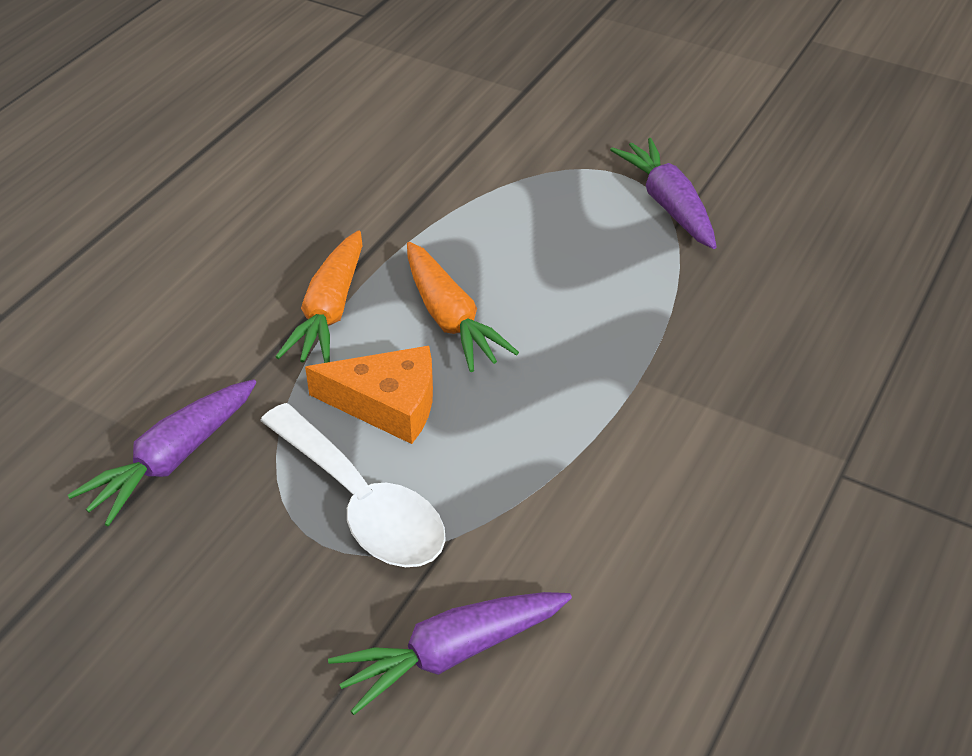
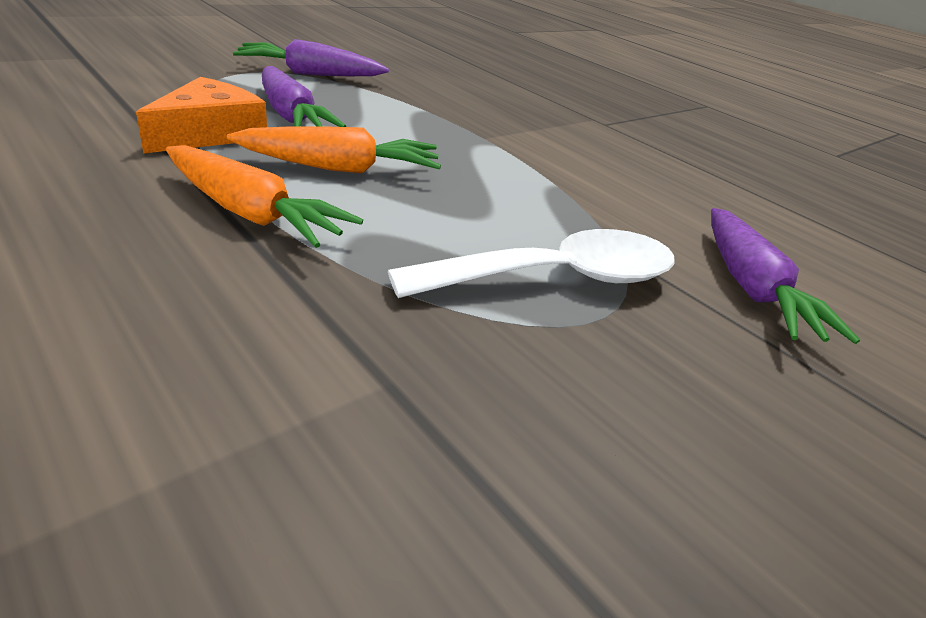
camera: 75 degrees left, 10 degrees down
(172, 460) = (405, 393): purple carrot -> purple carrot (290, 115)
(387, 404) = (428, 226): orange cheese -> orange cheese (210, 133)

